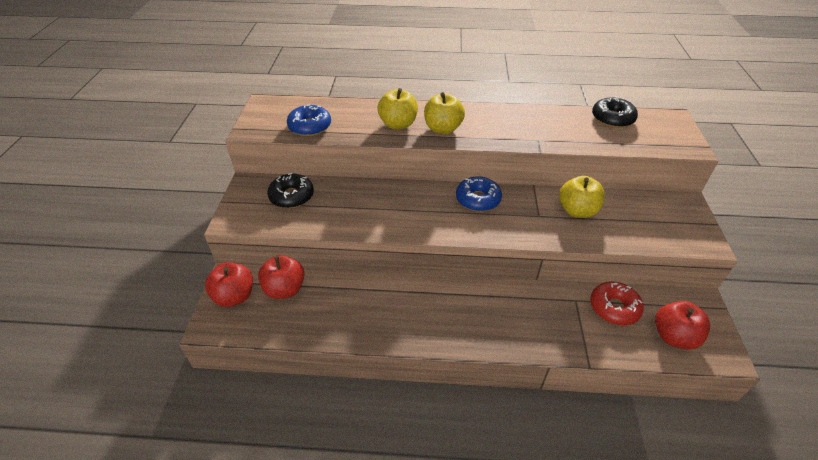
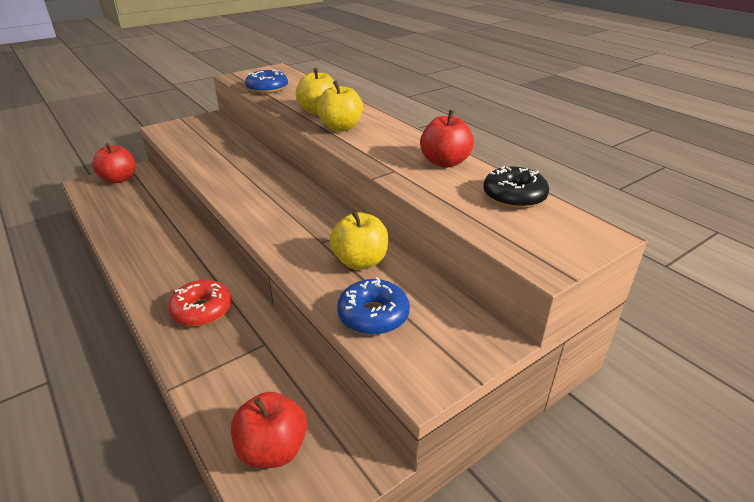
camera: 50 degrees right, 10 degrees down
(285, 289) = (142, 192): red apple -> red apple (444, 162)
(292, 196) = (212, 134): black donut -> none
(478, 199) = (305, 203): blue donut -> blue donut (373, 315)
(614, 308) = (278, 377): red donut -> red donut (202, 310)

